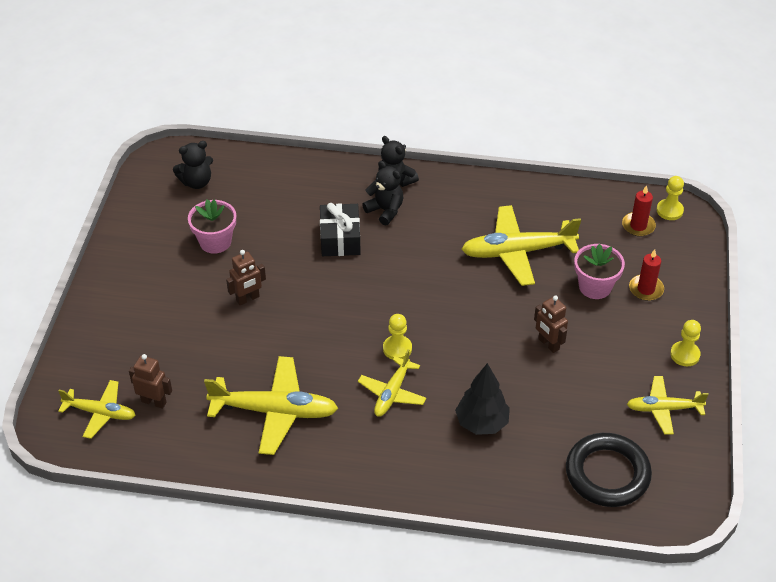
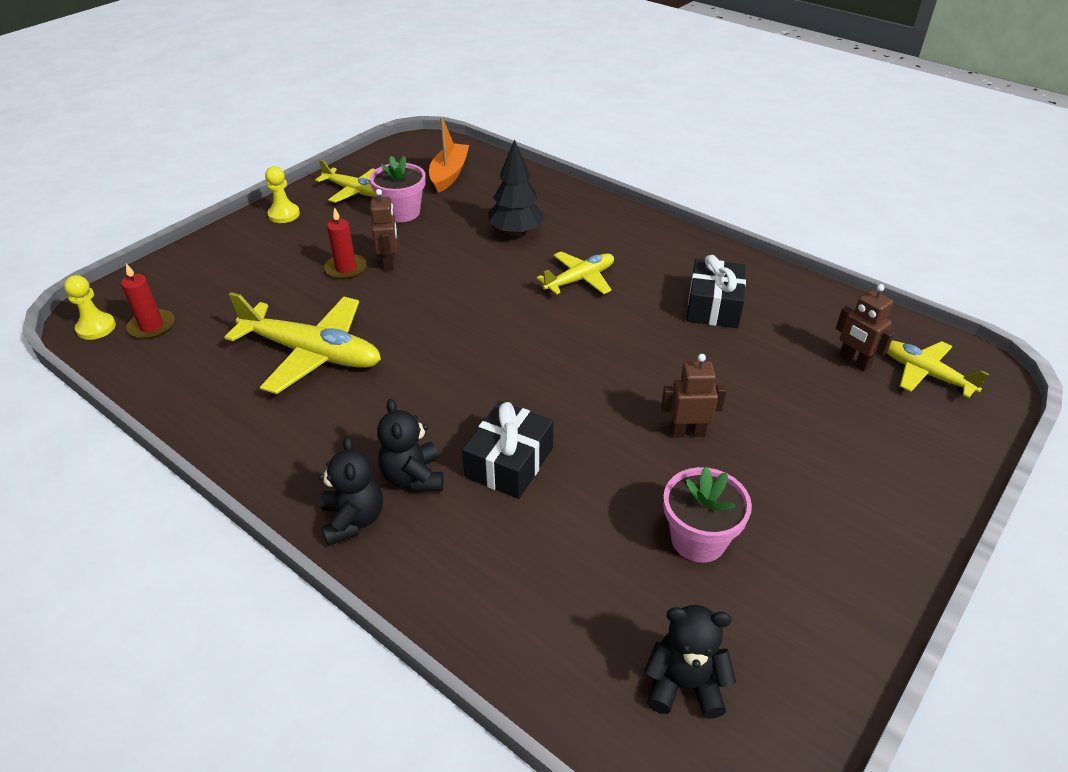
camera: 150 degrees left, 5 degrees down
(275, 411) = (713, 306): yellow plane -> black gift
(397, 348) = (542, 313): yellow pawn -> none
(595, 287) = (281, 290): pink flower pot -> pink flower pot (402, 212)
(607, 474) = (449, 174): black ring -> orange boat
(646, 289) = (238, 269): red candle -> red candle (346, 268)

